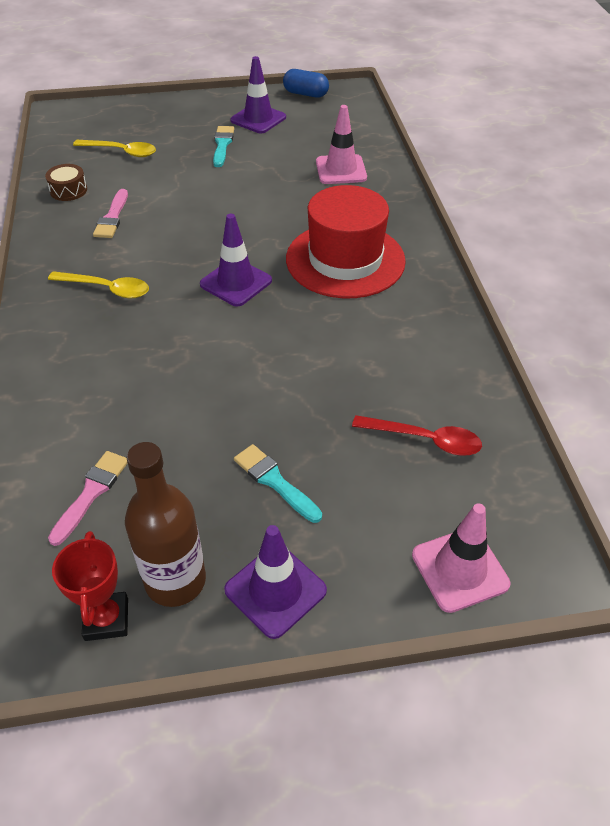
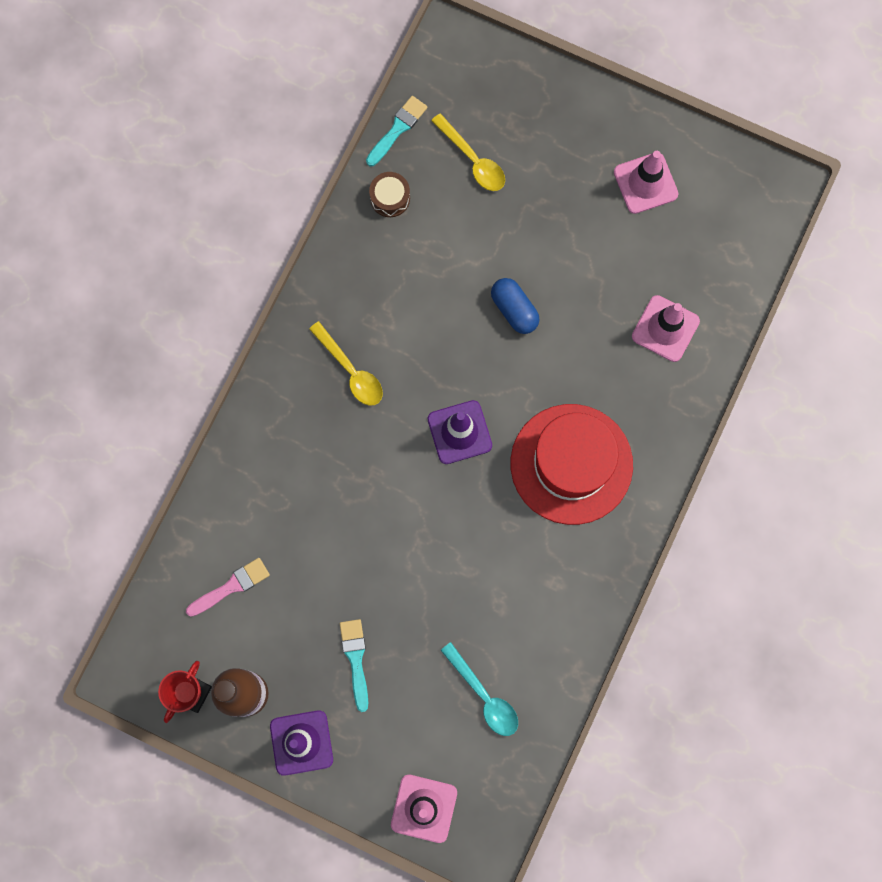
camera: 35 degrees right, 30 degrees up
(112, 217) = (407, 268): pink brush -> none
(222, 145) = (578, 210): turquoise brush -> turquoise brush (397, 129)
(258, 119) = (645, 183): purple traffic cone -> pink traffic cone
(305, 94) = (730, 164): blue capsule -> blue capsule (514, 310)
(425, 440) = (484, 696): red spoon -> turquoise spoon

